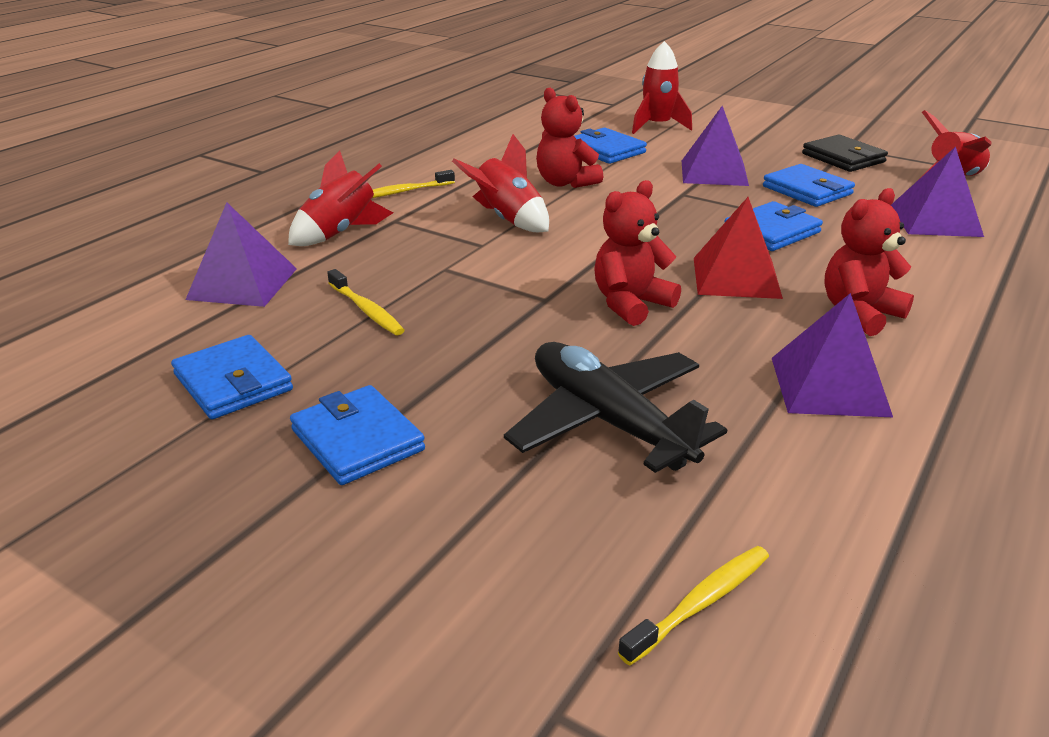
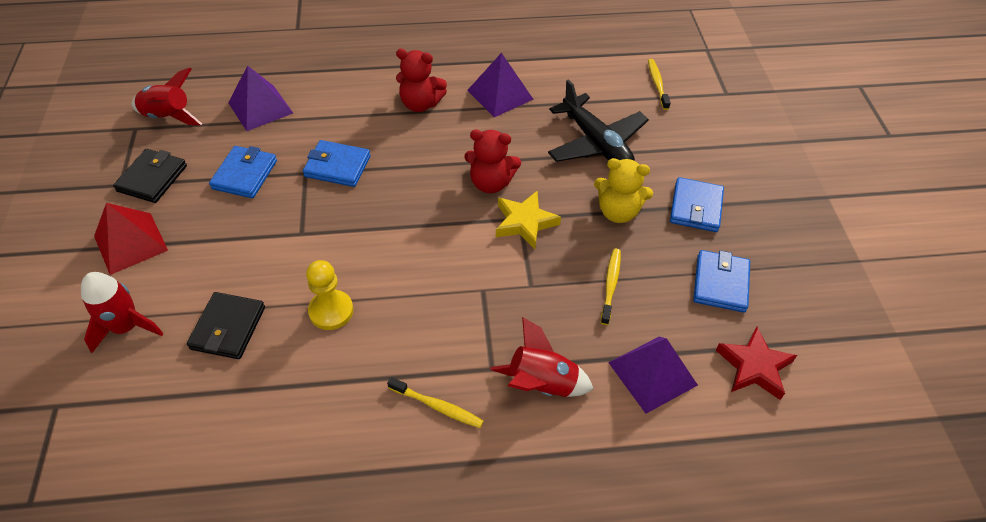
camera: 130 degrees left, 20 degrees up
(127, 341) = (754, 367): none -> red star
(453, 369) = (618, 212): none -> yellow teddy bear
(507, 220) = (431, 302): red rocket -> none
(534, 299) = (525, 222): none -> yellow star
(565, 183) = (331, 311): red teddy bear -> yellow pawn
(606, 150) = (228, 328): blue wallet -> black wallet
(608, 421) = (596, 143): black plane -> black plane turned 45 degrees counterclockwise
(700, 603) = (657, 84): yellow toothbrush -> yellow toothbrush turned 75 degrees clockwise
(714, 172) = (240, 235): purple pyramid -> none
(736, 277) = (419, 157): red pyramid -> red pyramid (130, 243)

